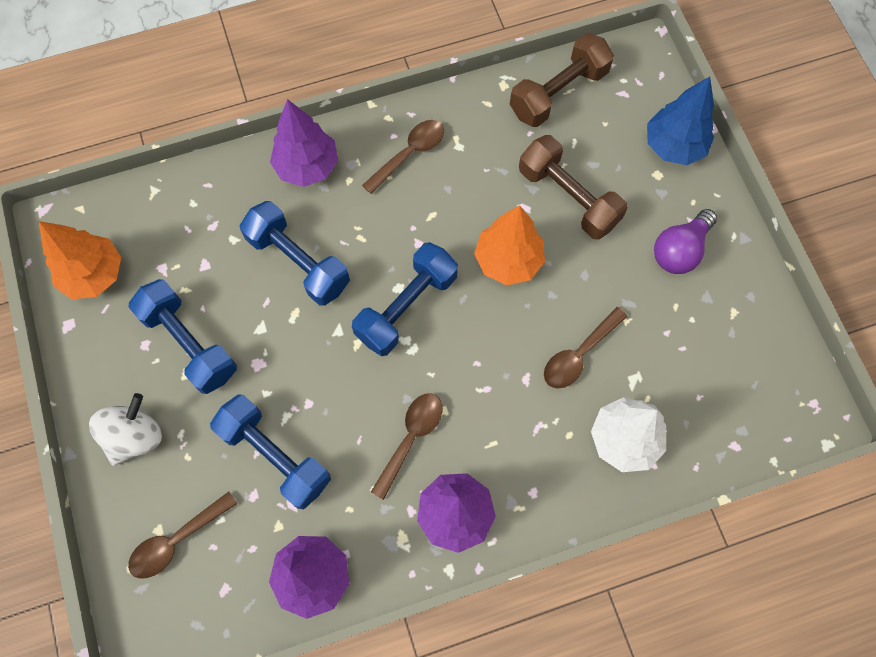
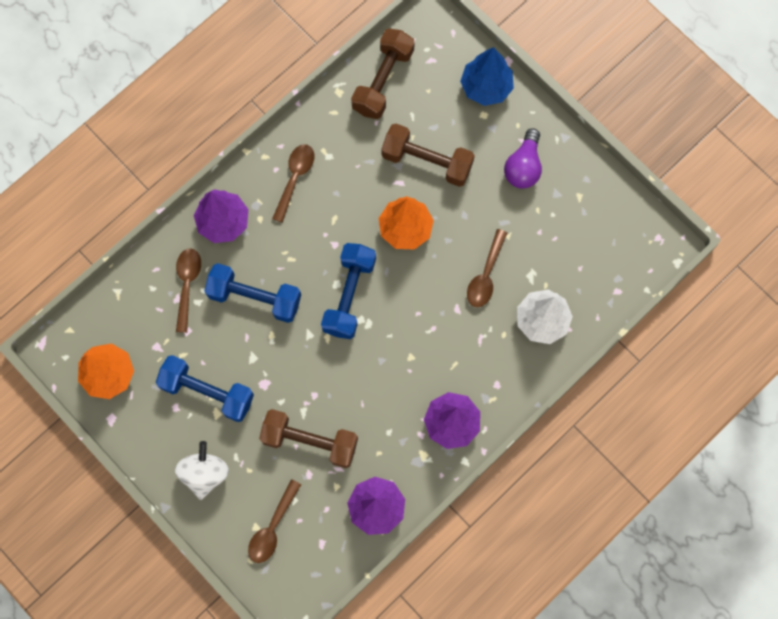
camera: 25 degrees left, 5 degrees up
(275, 456) = (310, 441): blue dumbbell -> brown dumbbell
(411, 438) = (397, 386): brown spoon -> brown spoon (187, 285)

